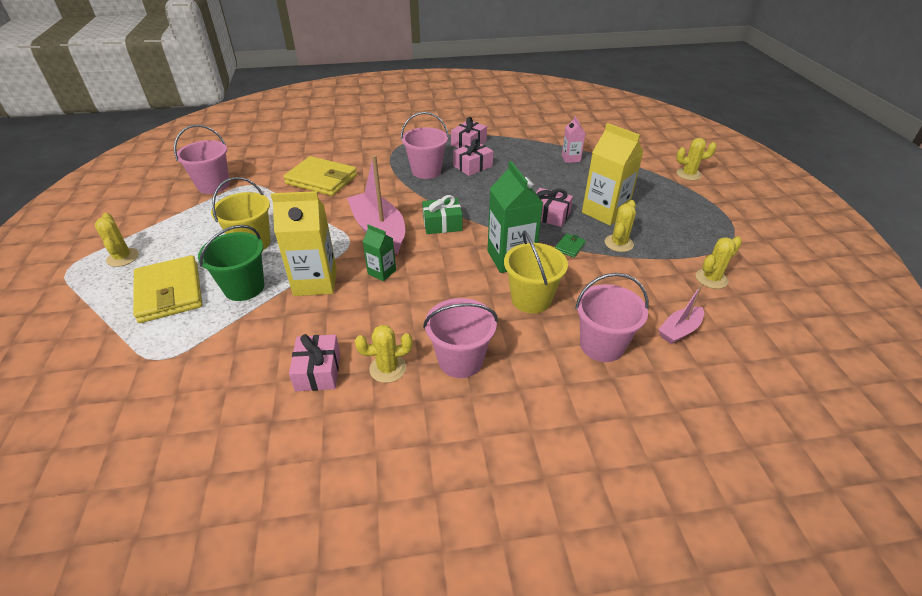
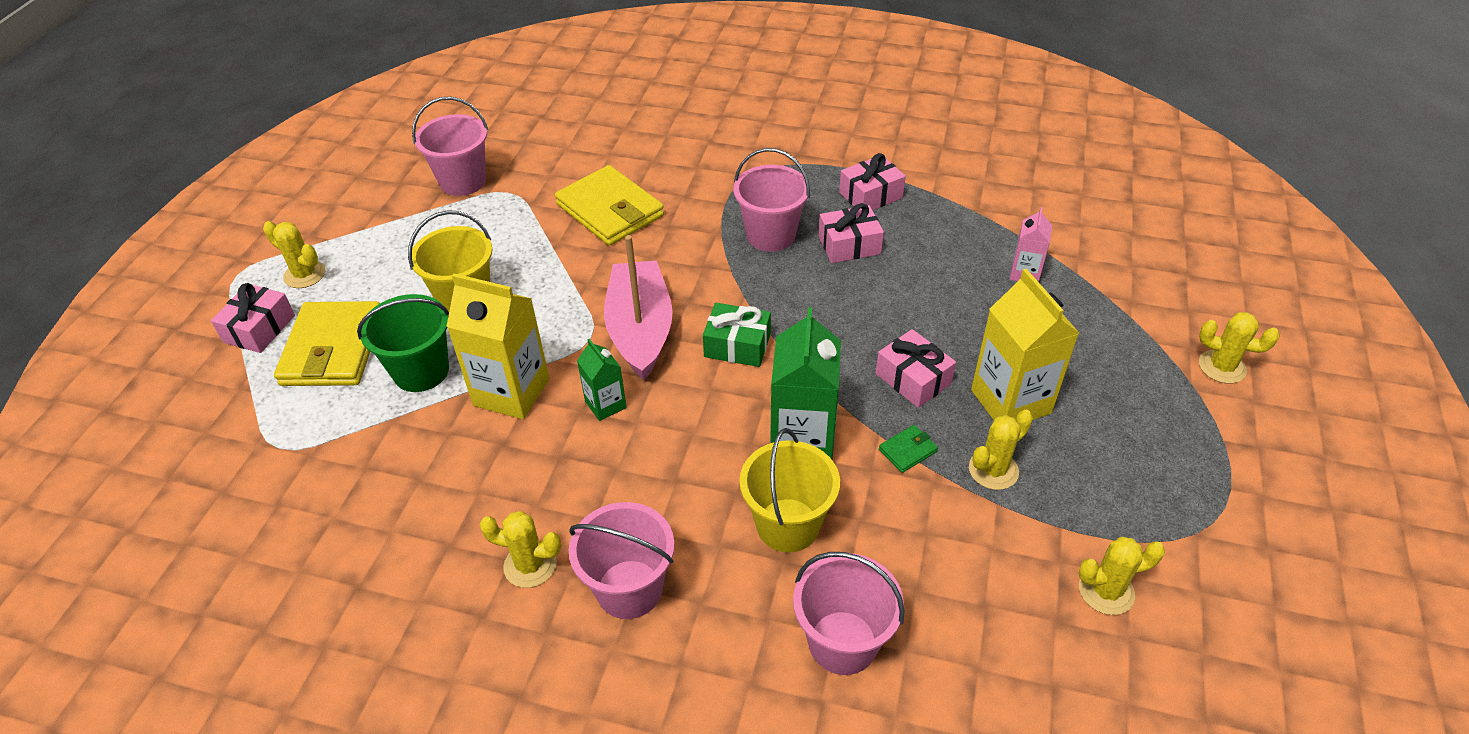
camera: 25 degrees right, 5 degrees up
(123, 257) = (304, 275): yellow cactus -> yellow cactus turned 60 degrees counterclockwise
(318, 371) = (445, 535): pink gift -> pink gift (259, 329)
(679, 330) = (982, 664): pink boat -> none

